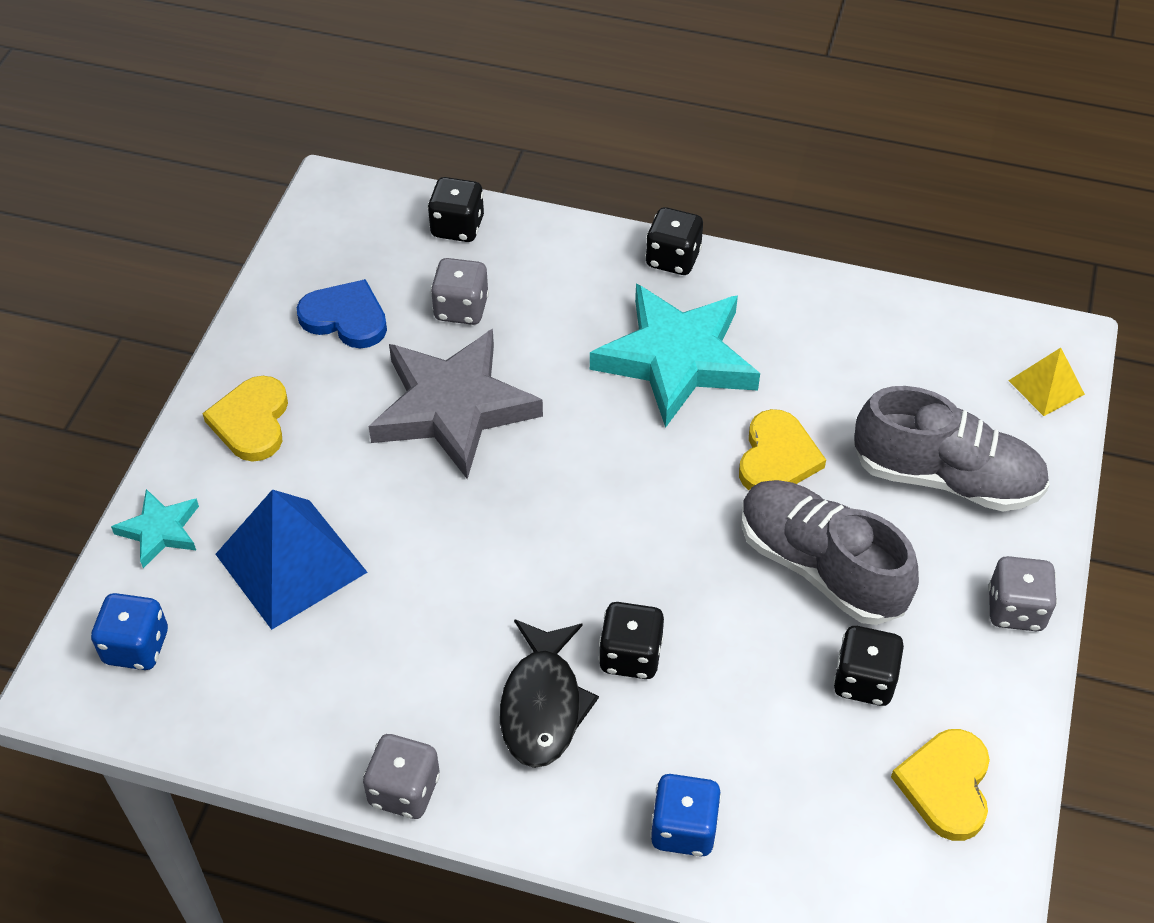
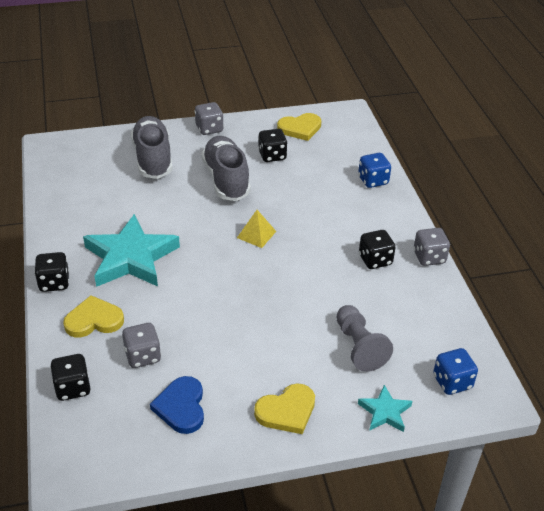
camera: 120 degrees left, 10 degrees down
(291, 563) = (359, 347): blue pyramid -> grey pawn
(453, 408) = (218, 328): grey star -> none
(542, 705) = (356, 233): black fish -> none
(630, 655) = (312, 217): black dice -> black dice (375, 260)
(777, 457) = (174, 207): yellow heart -> yellow heart (94, 320)
(820, 567) = (226, 179): grey shoe -> grey shoe turned 150 degrees clockwise
(1046, 387) = (80, 143): yellow pyramid -> yellow pyramid (256, 234)

